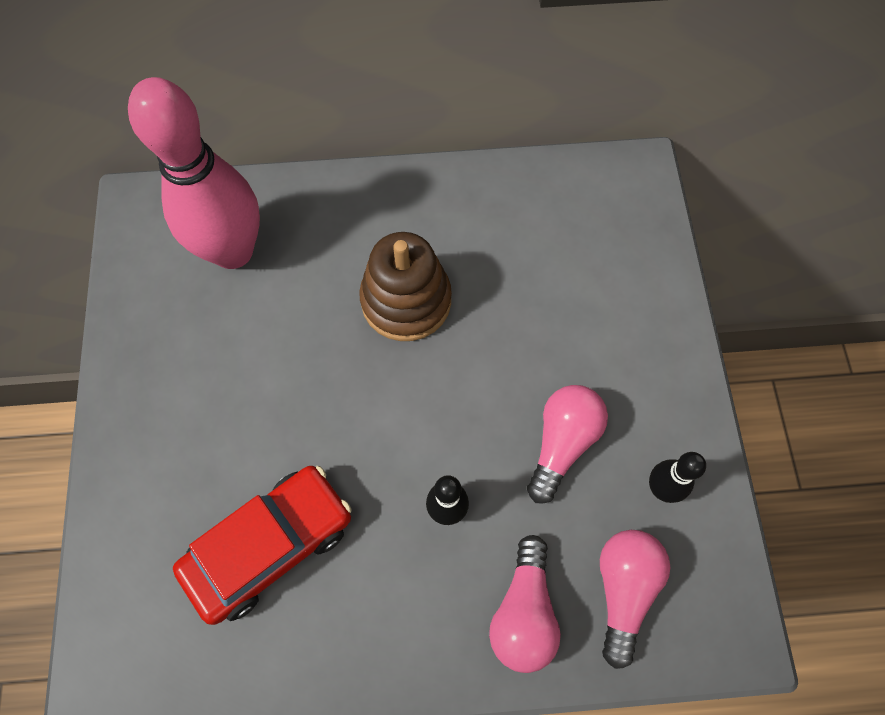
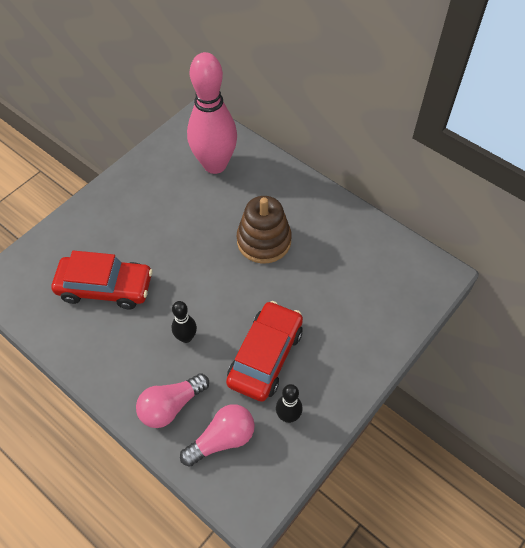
camera: 45 degrees right, 10 degrees down
(562, 443) = (265, 356): pink light bulb -> red car

